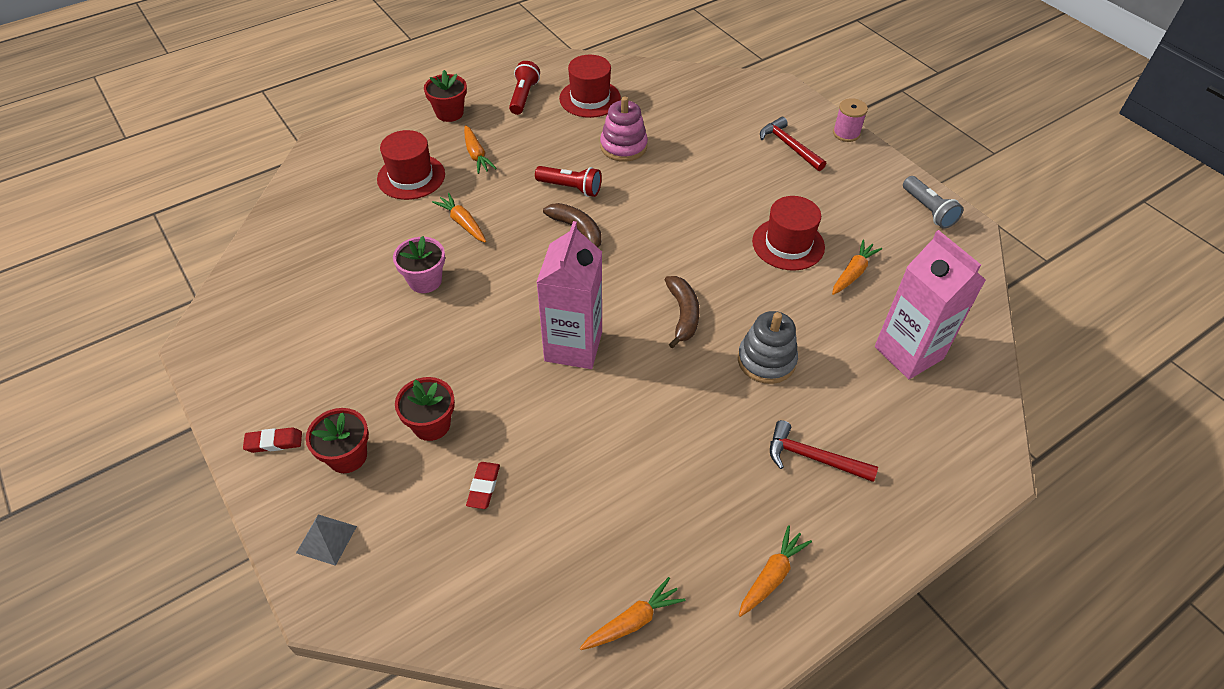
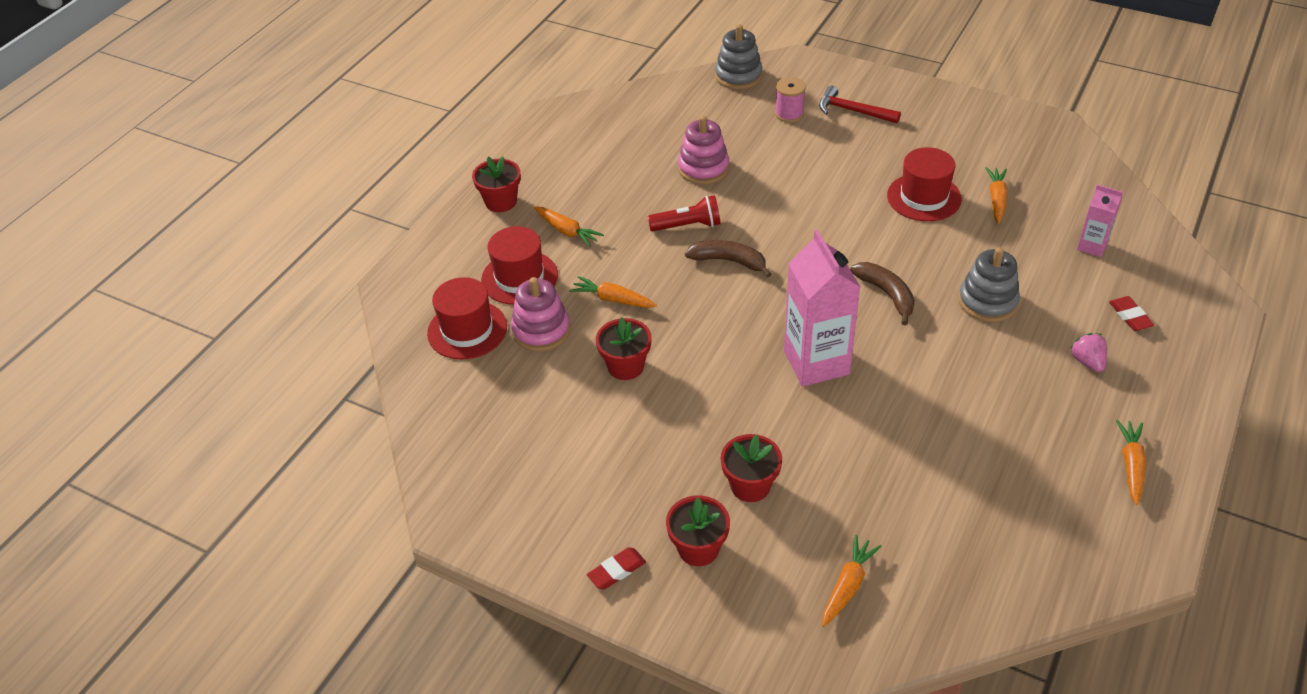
camera: 25 degrees left, 5 degrees down
(326, 539) = (746, 624): grey pyramid -> none
(390, 224) = (541, 330): none -> pink stacking toy
(425, 281) = (626, 366): pink flower pot -> red flower pot
(484, 487) = (844, 513): red eraser -> red eraser (1130, 316)
(523, 96) = (562, 157): red flashlight -> none
(590, 98) = (630, 135): red hat -> red hat (467, 330)
(632, 621) = (1057, 553): orange carrot -> orange carrot (847, 586)
(717, 82) = (738, 76): none -> grey stacking toy
(812, 458) = (1087, 362): red hammer -> pink strawberry
(846, 133) = (892, 81): pink spool -> pink spool (789, 114)
(908, 353) = (1092, 246): pink carton -> pink carton, size x0.52
(928, 210) = (1013, 122): grey flashlight -> none

